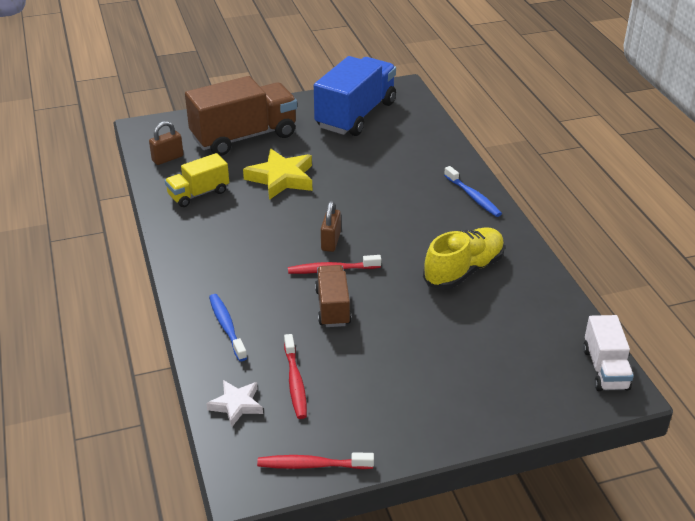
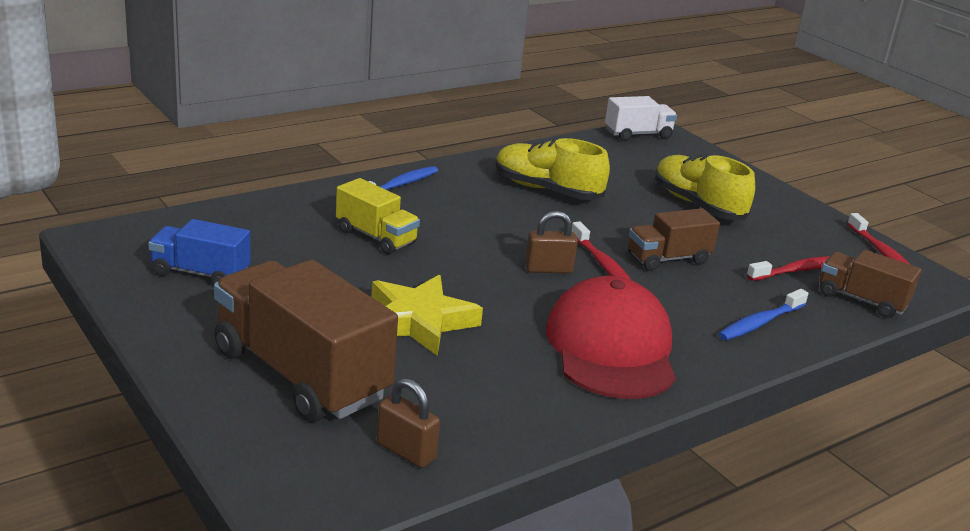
camera: 110 degrees left, 10 degrees down
(198, 194) = (500, 394): yellow truck -> yellow truck (376, 237)
(225, 245) = (611, 348): none -> red cap
(236, 405) = (861, 300): white star -> brown truck
(356, 115) = (200, 273): blue truck -> blue truck, size x0.54
(429, 359) = (697, 205): none -> yellow shoe

